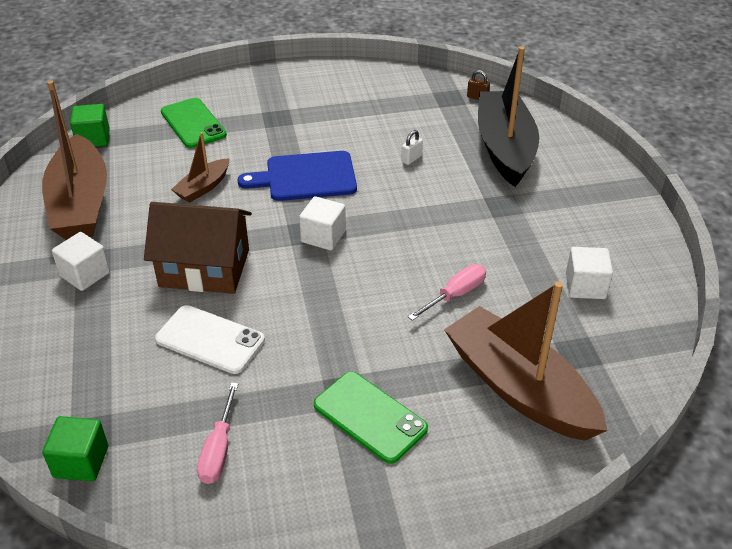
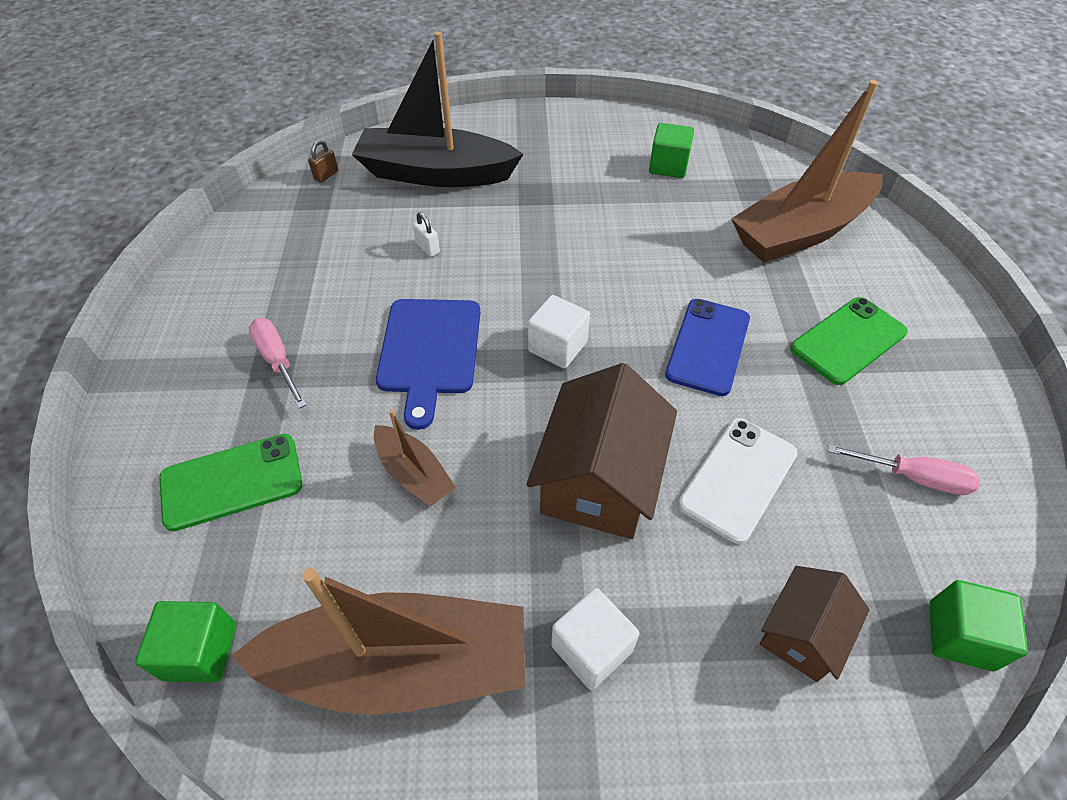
camera: 80 degrees left, 10 degrees up
(88, 372) = (802, 633): none -> brown house
(341, 320) = (708, 346): none -> blue phone
(455, 294) = (672, 251): pink screwdriver -> pink screwdriver (277, 360)
(585, 286) = (668, 166): white cube -> green cube

